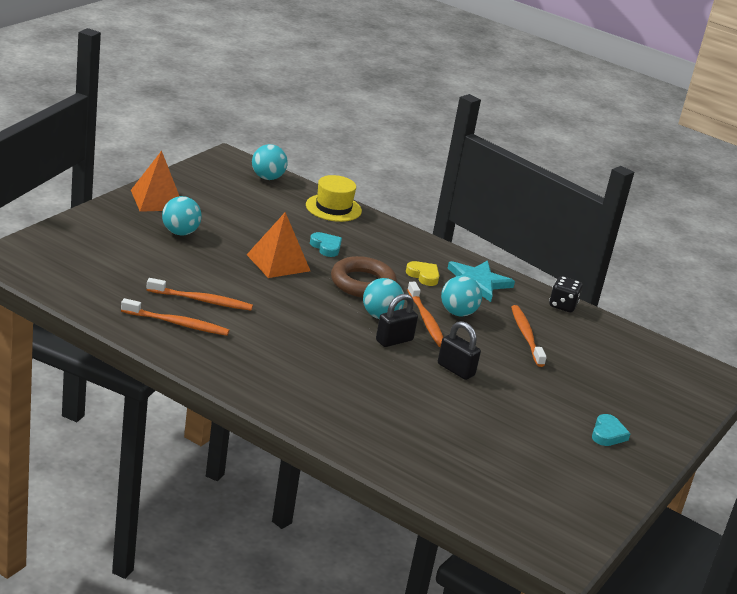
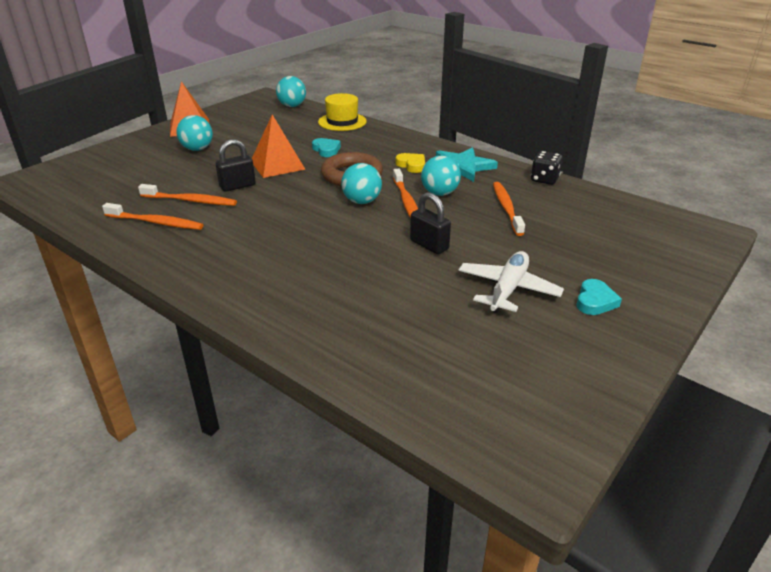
camera: 10 degrees right, 5 degrees up
(394, 340) = (370, 222): black padlock -> black padlock (237, 186)
(532, 418) = (508, 289): none -> white plane

